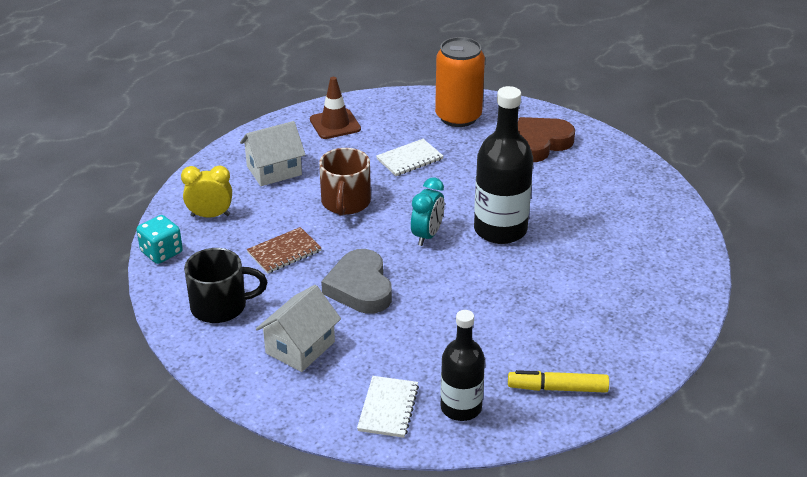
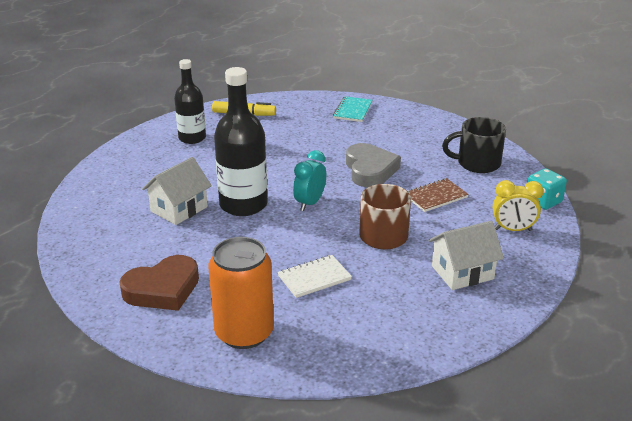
camera: 175 degrees left, 5 degrees down
(300, 347) = (412, 139): white house -> white house (179, 209)
(335, 124) = (400, 330): brown traffic cone -> none
(388, 408) = (353, 110): white notebook -> turquoise notebook
(461, 407) = (307, 109): black bottle -> black bottle (192, 138)

